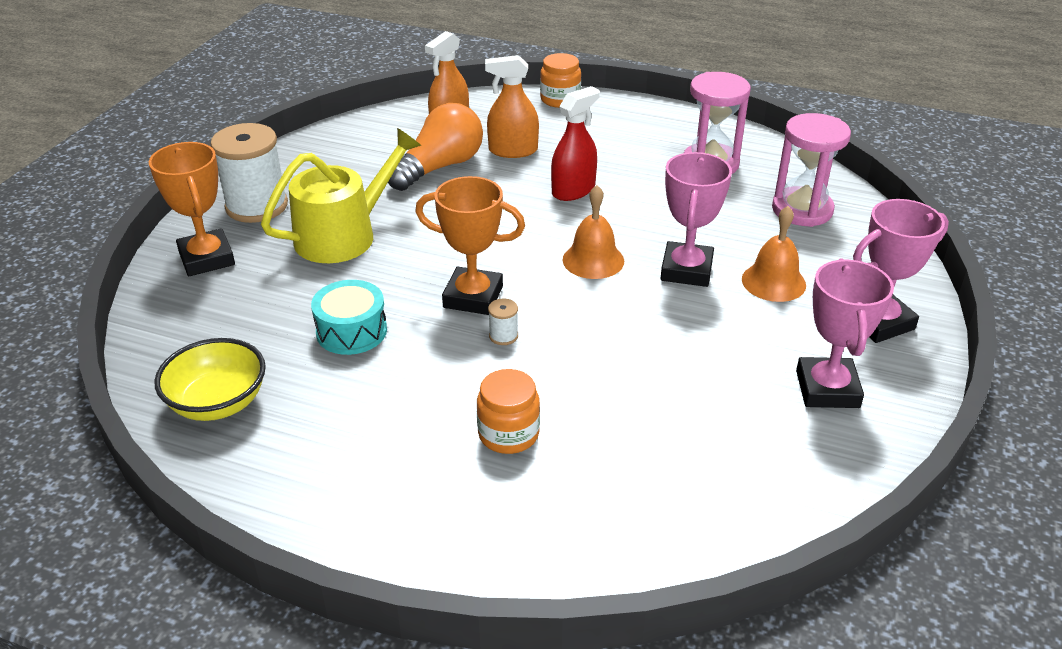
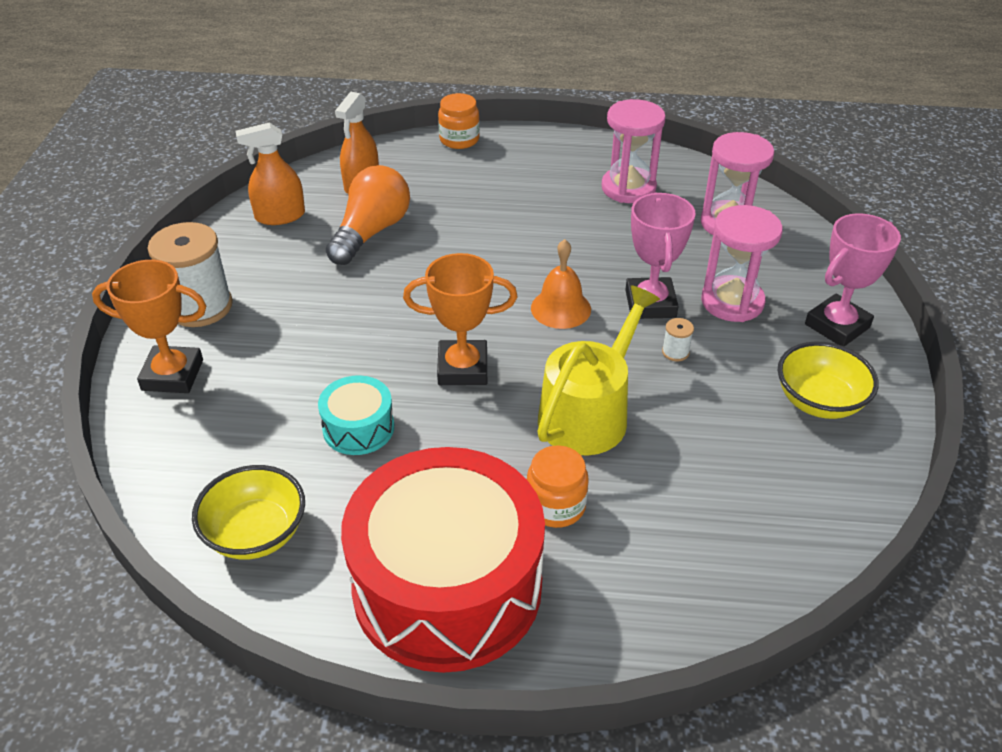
camera: 15 degrees left, 5 degrees up
(207, 258) = (172, 375): orange trophy -> orange trophy turned 45 degrees counterclockwise
(343, 235) = (305, 324): yellow watering can -> yellow watering can (588, 413)
(371, 484) = (447, 586): none -> red drum
(503, 336) = (509, 404): white spool -> white spool (675, 352)
(513, 150) = (436, 203): orange spray bottle -> orange spray bottle (280, 216)
(573, 190) = (512, 237): red spray bottle -> none
(773, 282) = (732, 302): orange bell -> pink hourglass
(827, 389) = (819, 401): pink trophy -> yellow bowl

